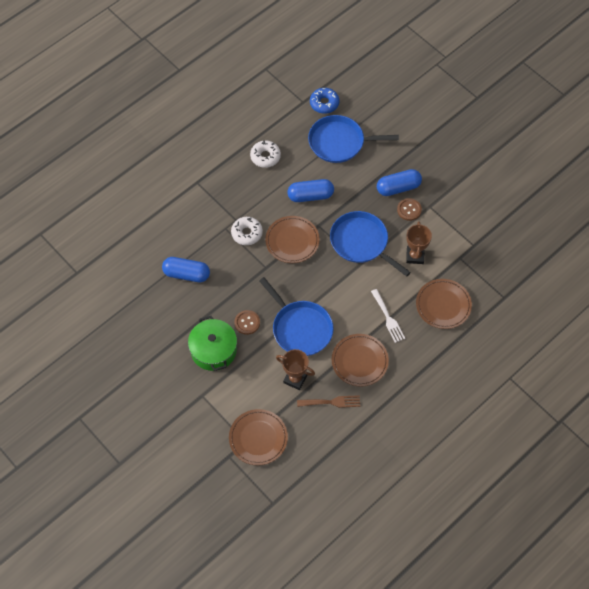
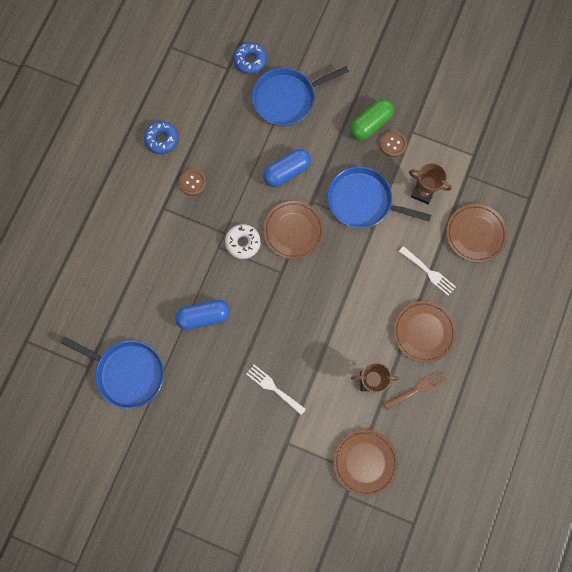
camera: 25 degrees left, 15 degrees up
(213, 350) = (273, 388): green pot -> white fork
(223, 133) = (162, 140): none -> blue donut
(247, 323) = (292, 342): brown button -> brown button (192, 182)
(265, 156) = (219, 148): white donut -> none
(300, 328) = (348, 323): blue pan -> blue pan (127, 373)
(398, 188) = (370, 124): blue capsule -> green capsule
(415, 256) = (422, 192): brown trophy -> brown trophy turned 45 degrees counterclockwise

